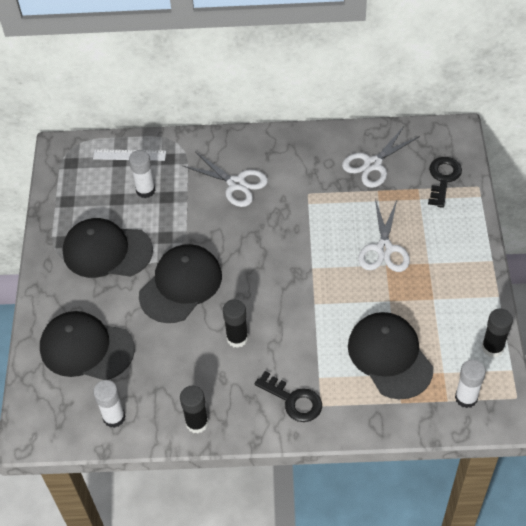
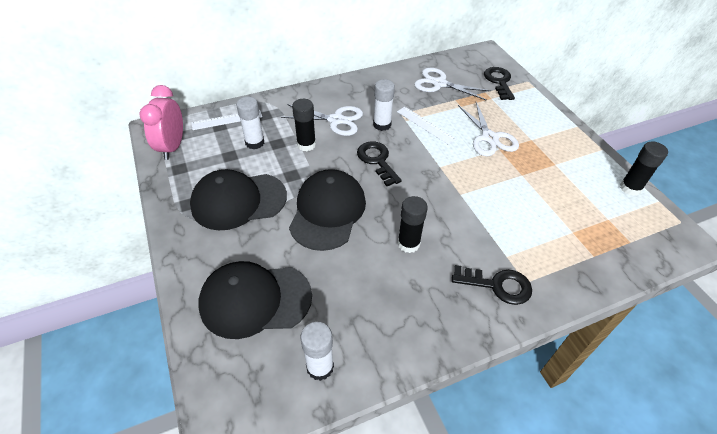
camera: 25 degrees left, 5 degrees down
(68, 174) = (172, 147): none -> pink clock
(197, 423) = (415, 341): black glue stick -> black glue stick (306, 145)
(253, 244) = (377, 161): none -> black key
(326, 215) = (425, 125): none -> white ruler
(372, 164) = (439, 84): white scissors -> white scissors turned 90 degrees clockwise
(390, 356) = (555, 219): black cap -> none
(466, 398) = (643, 234): white glue stick -> white glue stick (382, 125)

